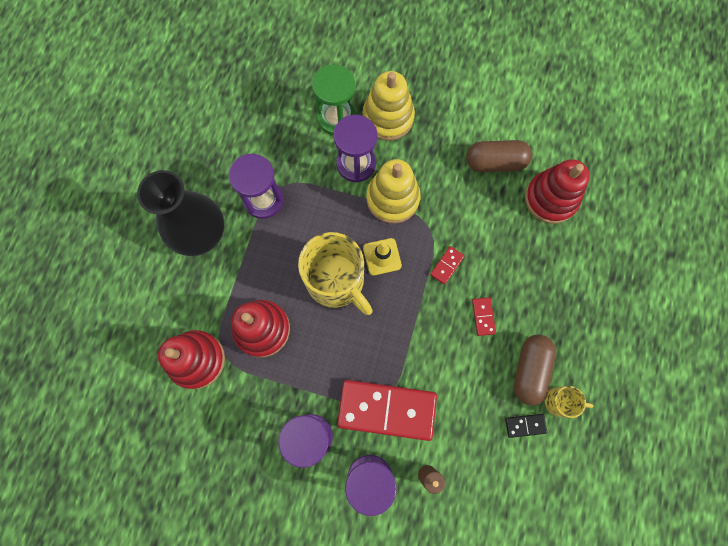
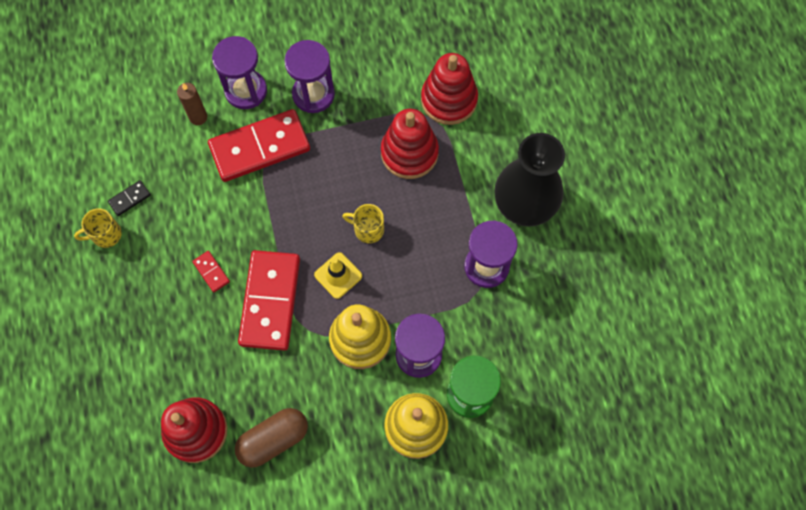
camera: 150 degrees right, 5 degrees down
(336, 281) = (368, 229): yellow mug -> yellow mug, size x0.48
(446, 265) = (270, 301): red domino -> red domino, size x2.44
(529, 370) = (145, 247): brown capsule -> none

